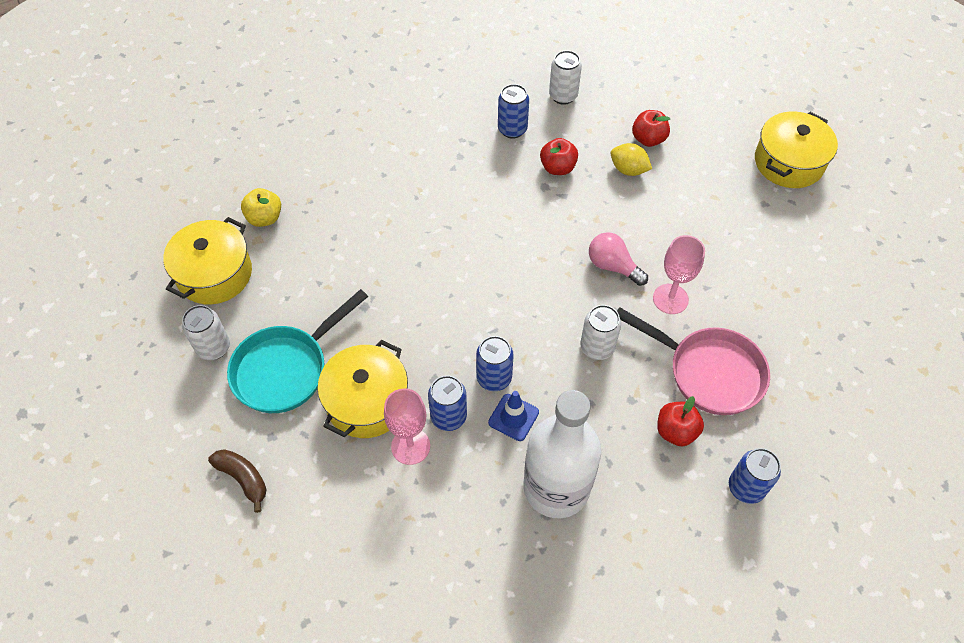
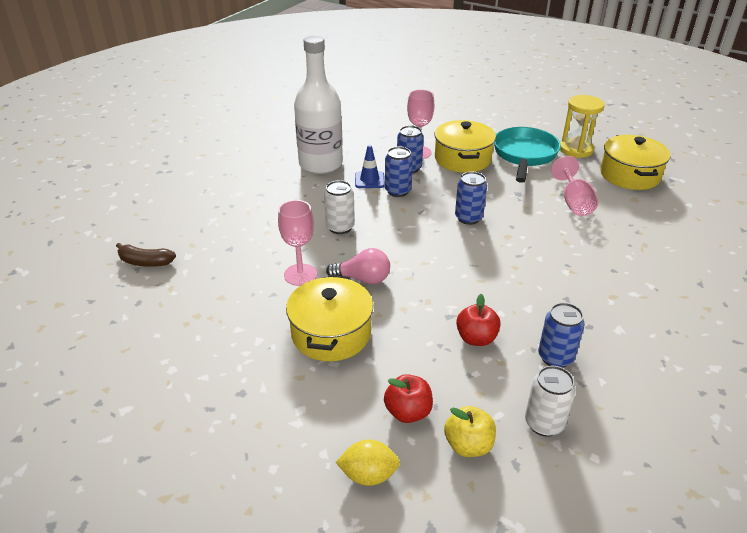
camera: 150 degrees right, 20 degrees down
(213, 348) = (576, 149): white can -> yellow hourglass
(243, 479) = (489, 119): brown banana -> brown banana (145, 262)
(265, 218) = (649, 211): yellow apple -> yellow apple (468, 445)
(322, 264) = (574, 202): none -> pink goblet
(628, 170) = (406, 367): yellow lemon -> yellow lemon (368, 475)
(676, 431) = (258, 207): red apple -> none
(708, 372) = (248, 242): pink pan -> none
(746, 487) = (200, 198): blue can -> blue can (468, 218)
(788, 162) = (224, 458): yellow pot -> yellow pot (331, 333)

